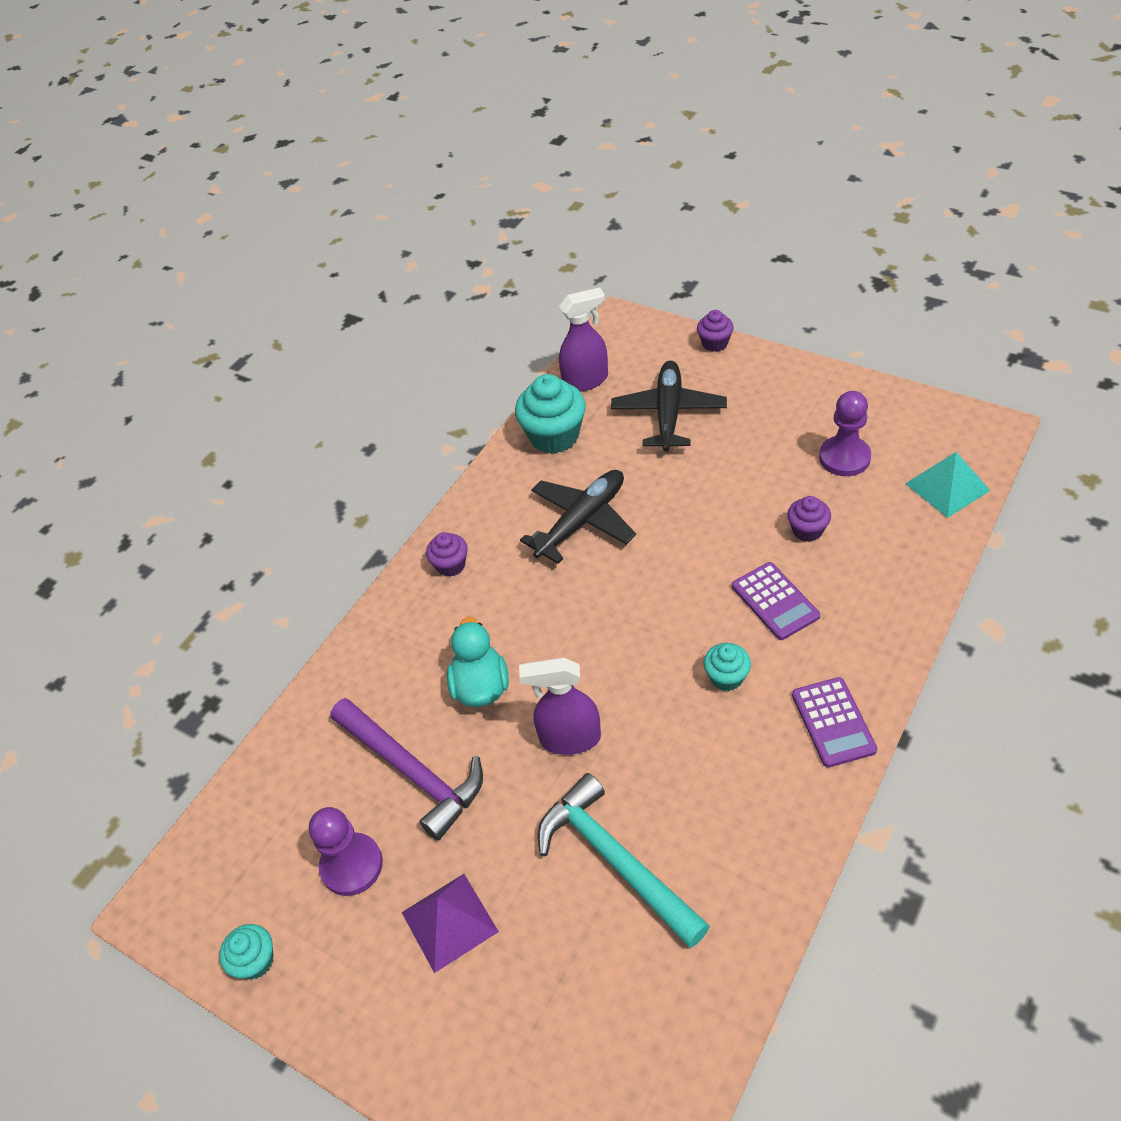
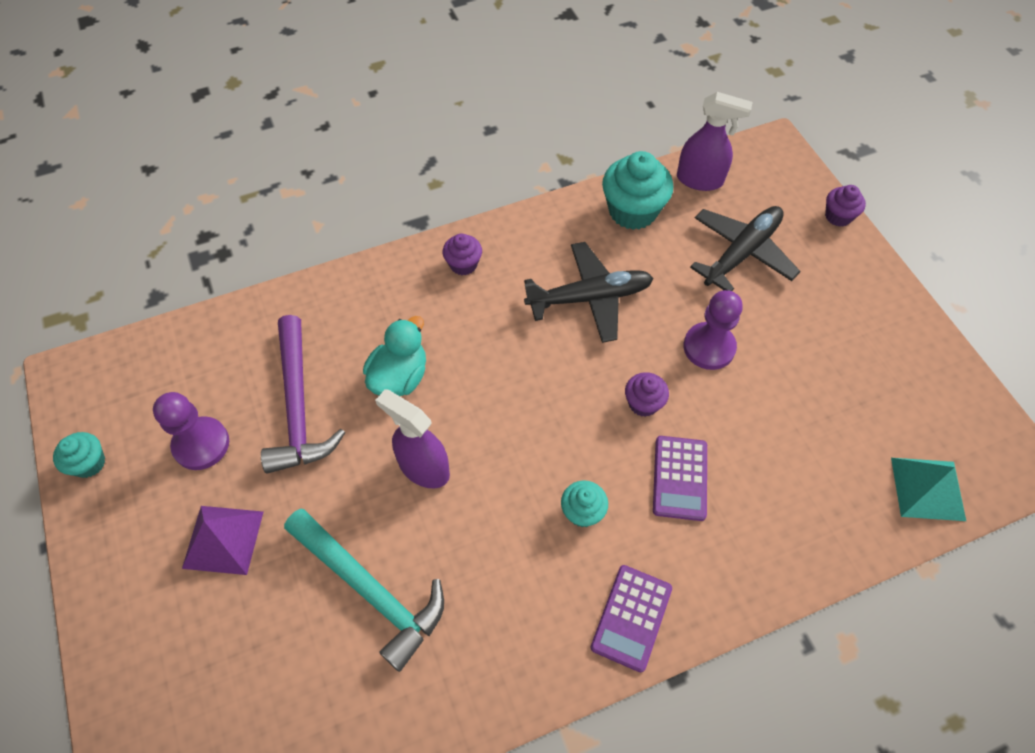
camera: 30 degrees right, 10 degrees up
(616, 860) = (370, 590): turquoise hammer -> turquoise hammer turned 135 degrees clockwise
(807, 530) = (764, 437): purple cupcake -> purple cupcake (643, 403)
(844, 458) = (857, 396): purple pawn -> purple pawn (709, 347)

